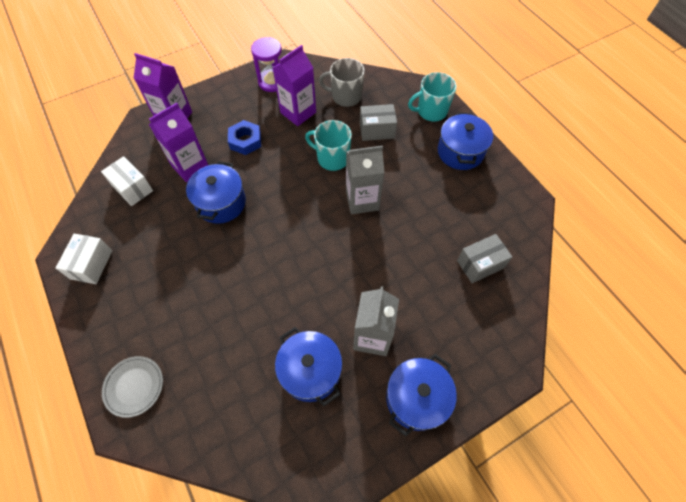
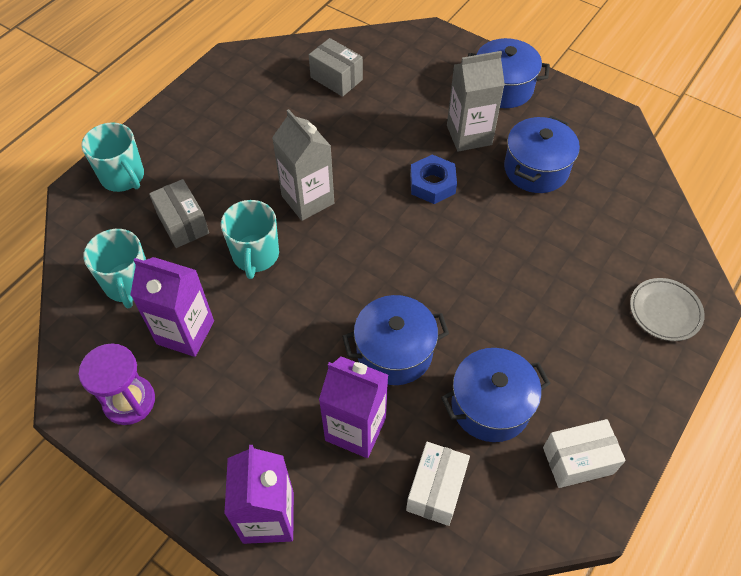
camera: 115 degrees left, 5 degrees down
(245, 141) = (272, 377): blue nut -> blue nut (432, 184)
(345, 96) = (128, 284): grey mug -> turquoise mug
(460, 152) = (185, 130): blue pot -> blue pot (490, 405)

